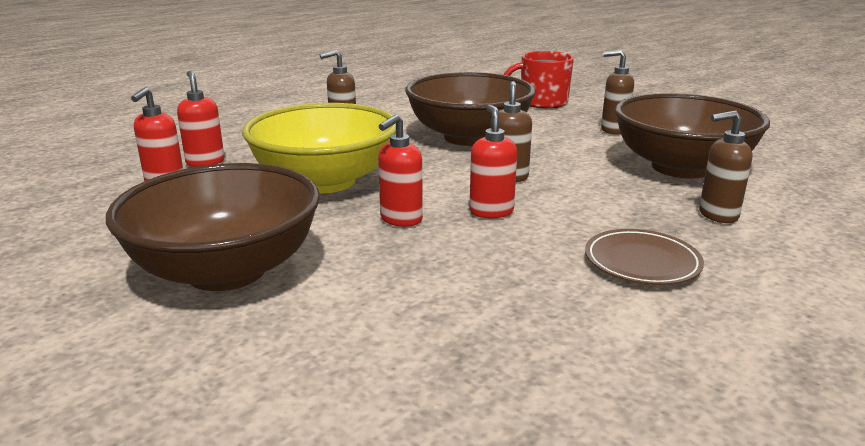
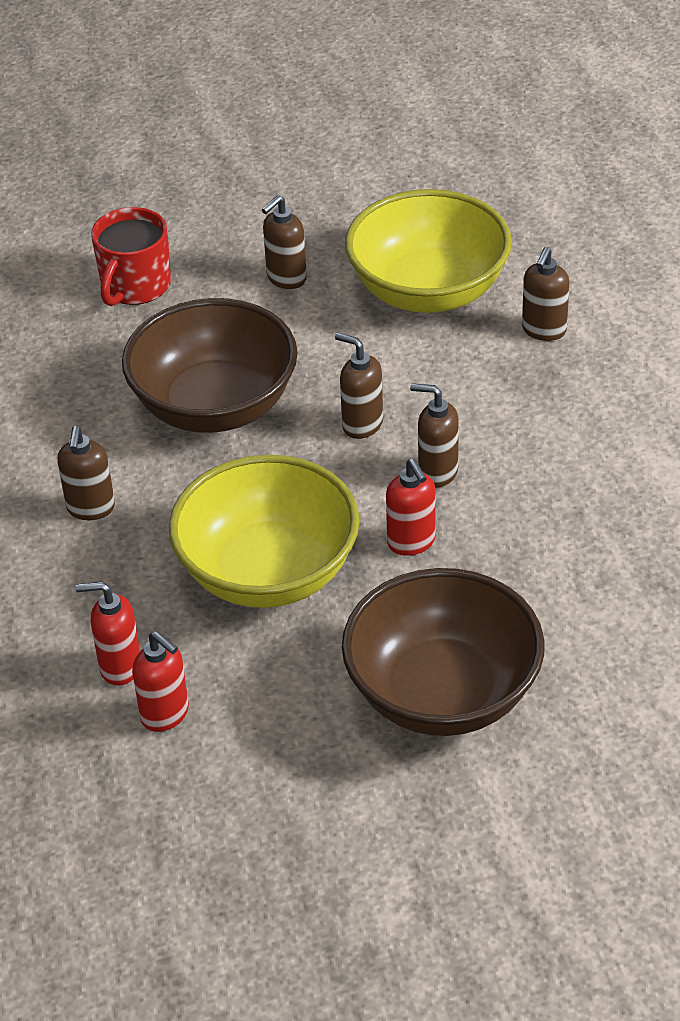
camera: 60 degrees left, 20 degrees up
(491, 212) = (437, 472): red soap dispenser -> brown soap dispenser
(642, 262) = (593, 423): brown plate -> none
(681, 167) = (428, 291): brown bowl -> yellow bowl

